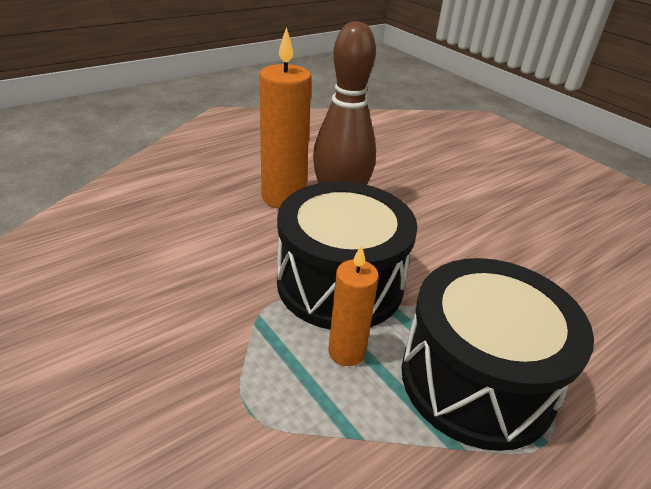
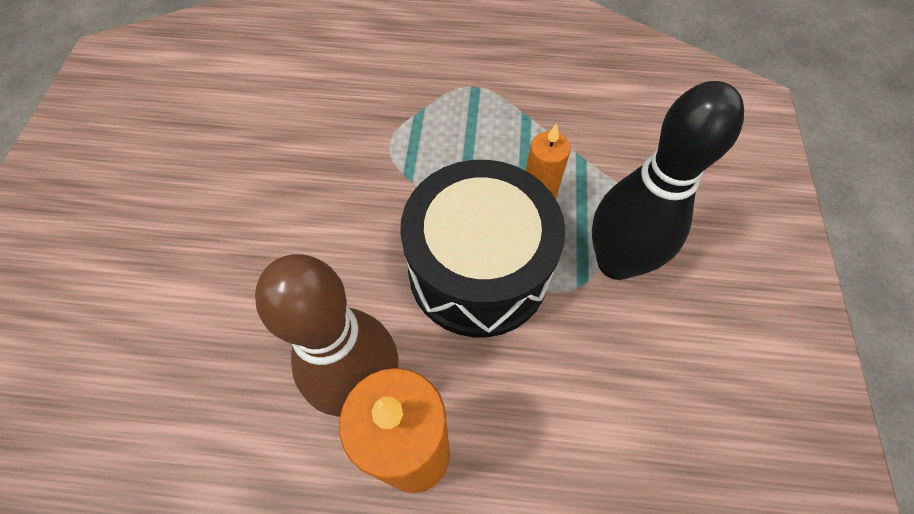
camera: 135 degrees left, 25 degrees up
(240, 350) = (616, 262): none -> black bowling pin
(476, 380) = (467, 134): black drum -> none

